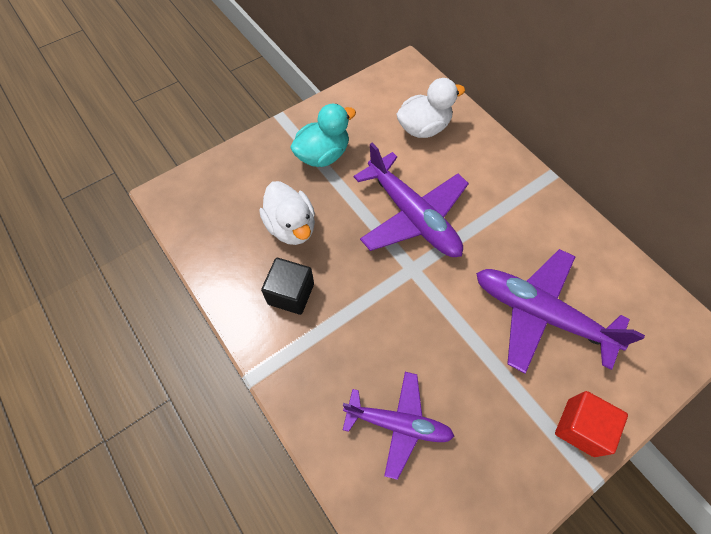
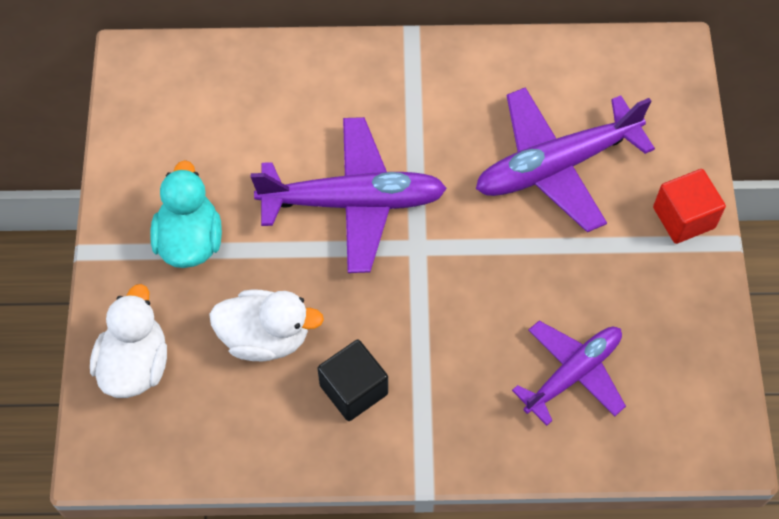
camera: 55 degrees left, 0 degrees up
(423, 128) = (243, 107): white duck -> white duck (135, 364)

